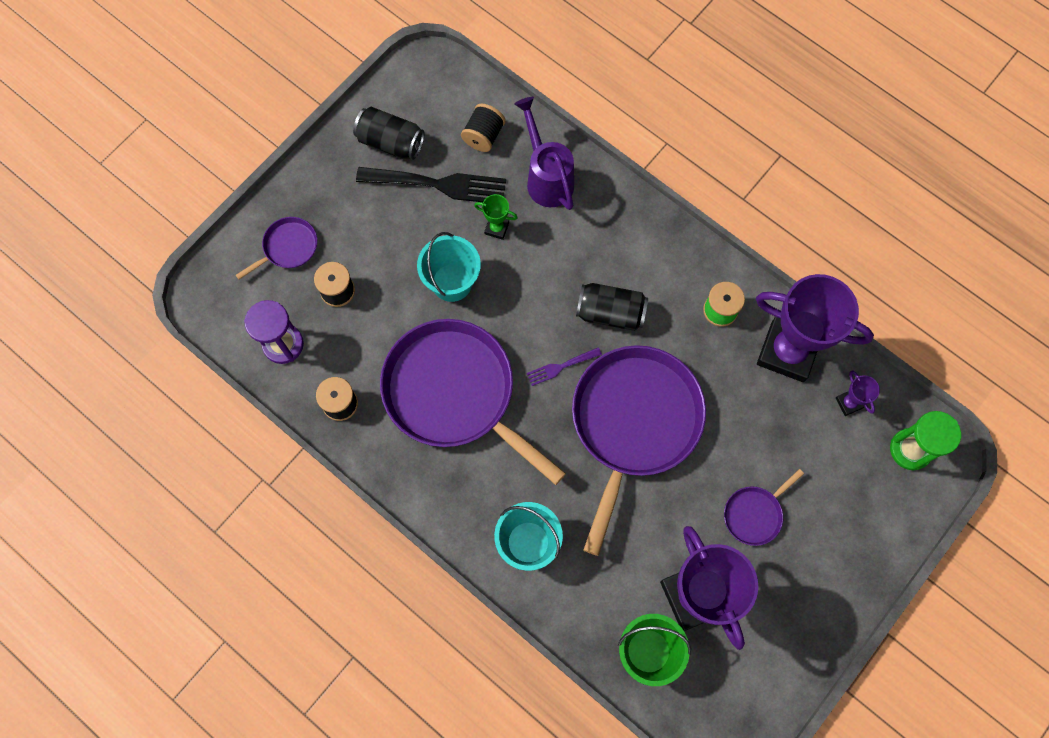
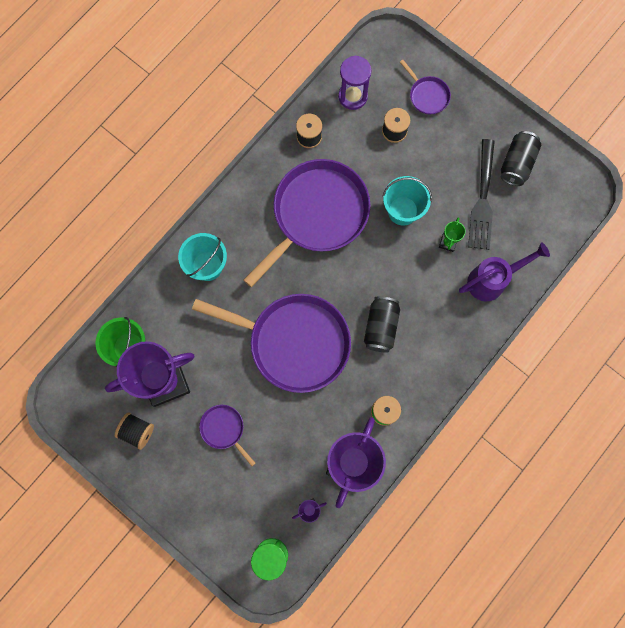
camera: 90 degrees right, 5 degrees up
(483, 136) = (526, 232): black spool -> black spool (137, 431)
(560, 367) = (337, 289): purple fork -> none

